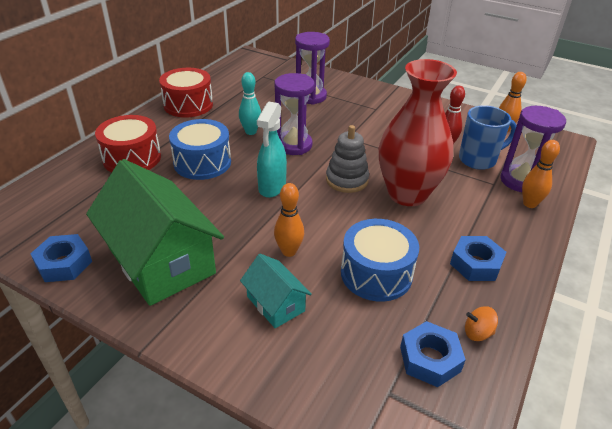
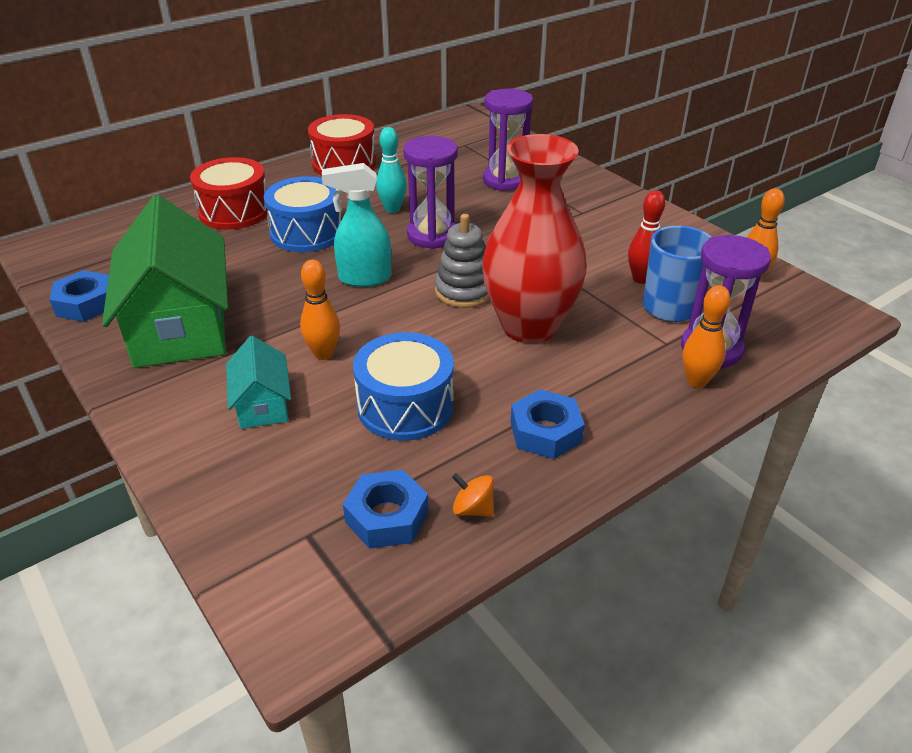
camera: 25 degrees right, 0 degrees up
(272, 187) = (364, 278): turquoise spray bottle -> turquoise spray bottle turned 45 degrees clockwise

